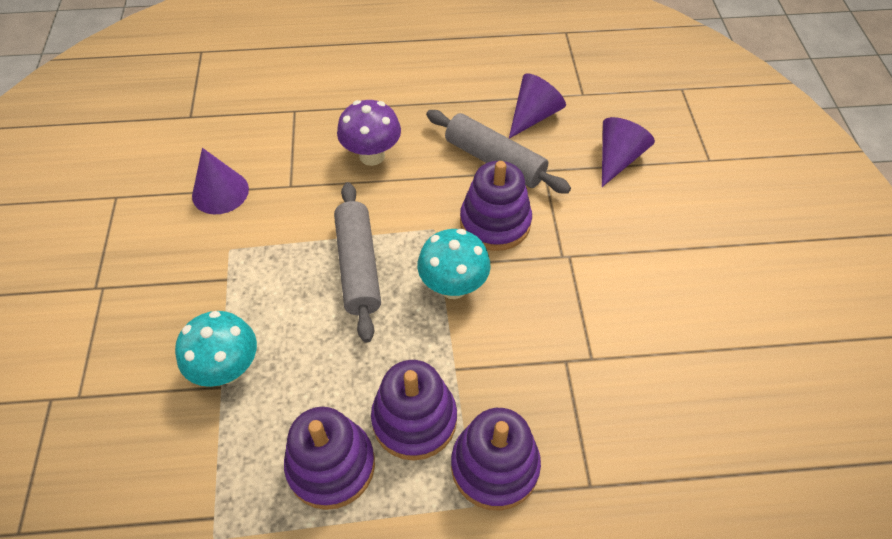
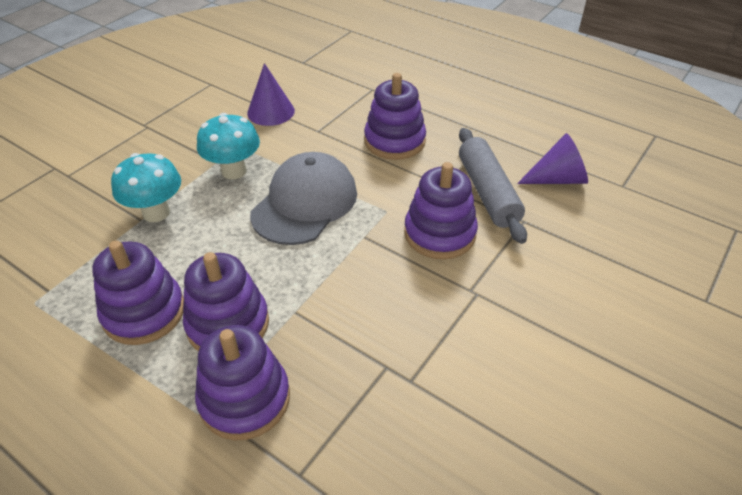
camera: 40 degrees right, 10 degrees down
(358, 266) = (305, 203): grey rolling pin -> grey cap
(372, 156) = (394, 141): purple mushroom -> purple stacking toy
(453, 286) = (357, 256): turquoise mushroom -> turquoise mushroom (234, 171)
(618, 158) = (605, 248): purple cone -> none

